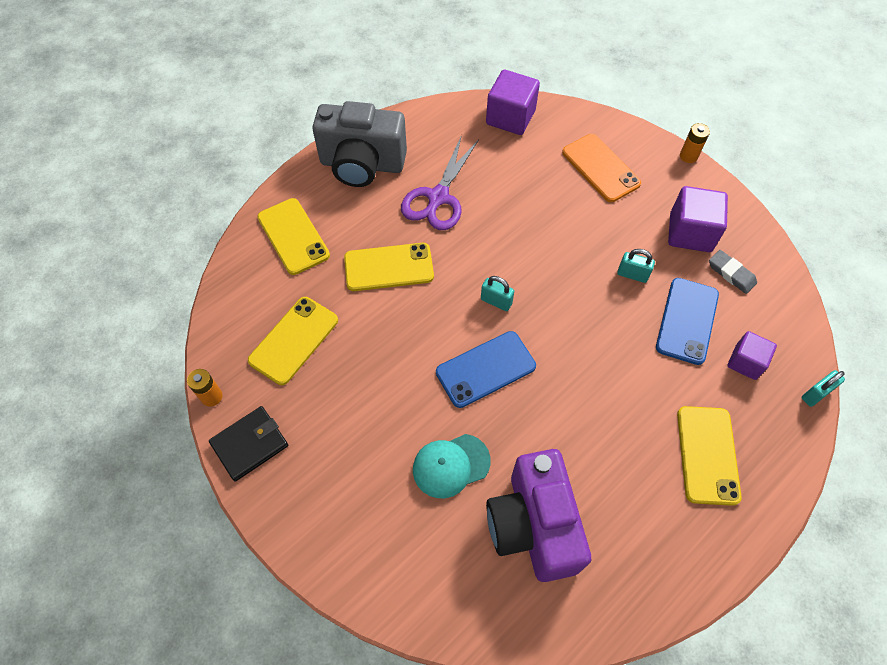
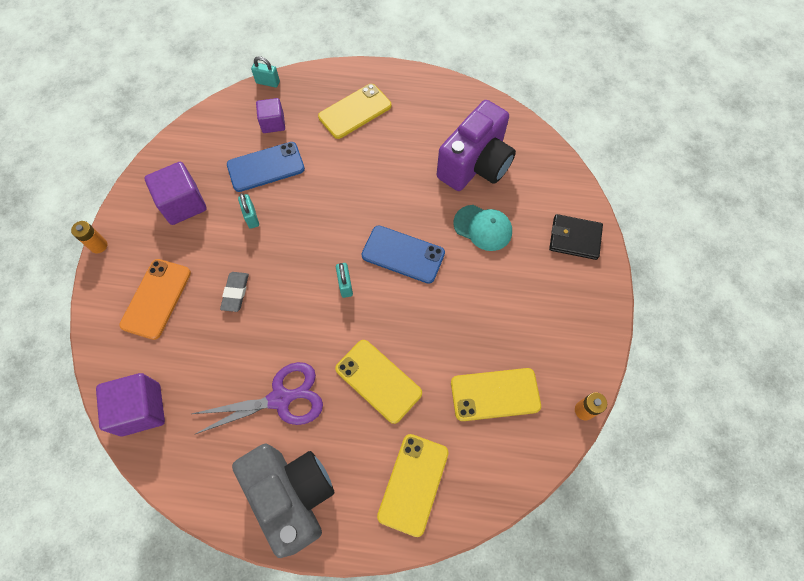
camera: 130 degrees left, 5 degrees up
(250, 444) = (585, 352): black wallet -> black wallet (574, 238)
(731, 273) = (204, 163): grey eraser -> grey eraser (235, 292)

